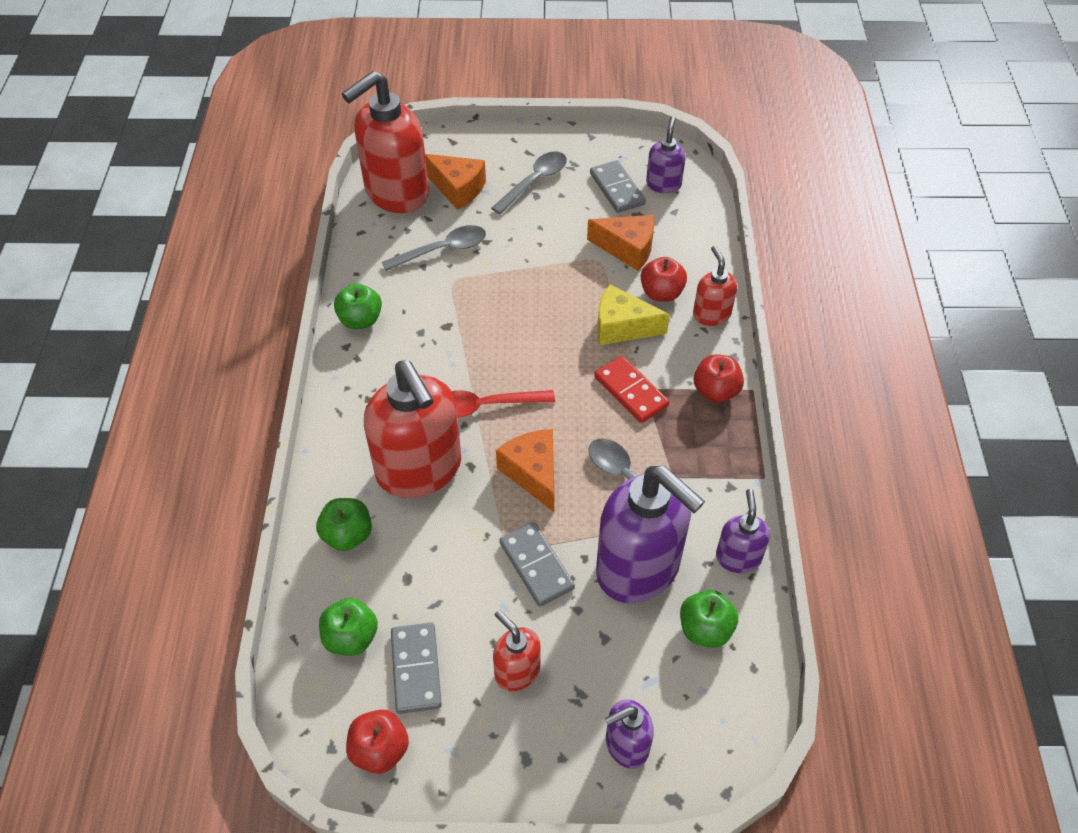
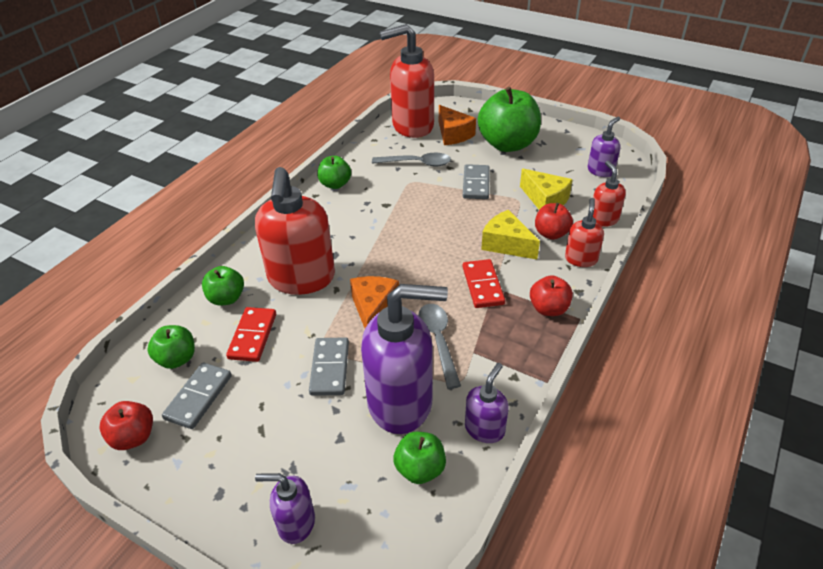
camera: 30 degrees right, 10 degrees down
(419, 568) = (253, 336): none -> red domino
(485, 406) = (374, 258): red spoon -> none
(517, 671) = (261, 430): red soap dispenser -> red soap dispenser (603, 219)
(534, 181) = (507, 144): grey spoon -> green apple
(617, 189) = (563, 164): grey domino -> grey domino (476, 184)
(627, 249) = (545, 200): orange cheese -> yellow cheese
(639, 568) = (401, 402): purple soap dispenser -> purple soap dispenser turned 75 degrees counterclockwise

